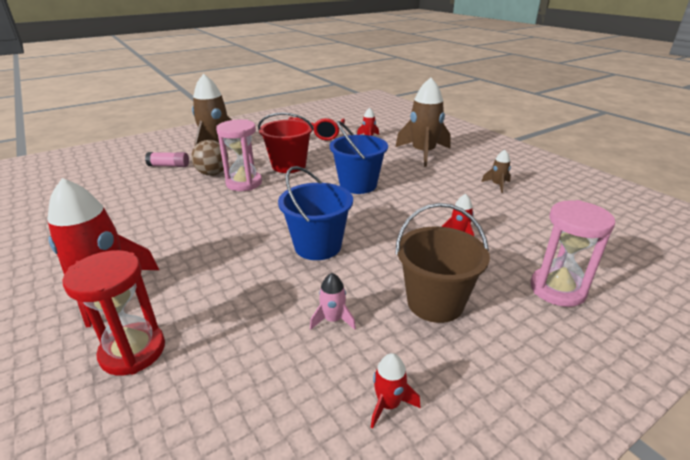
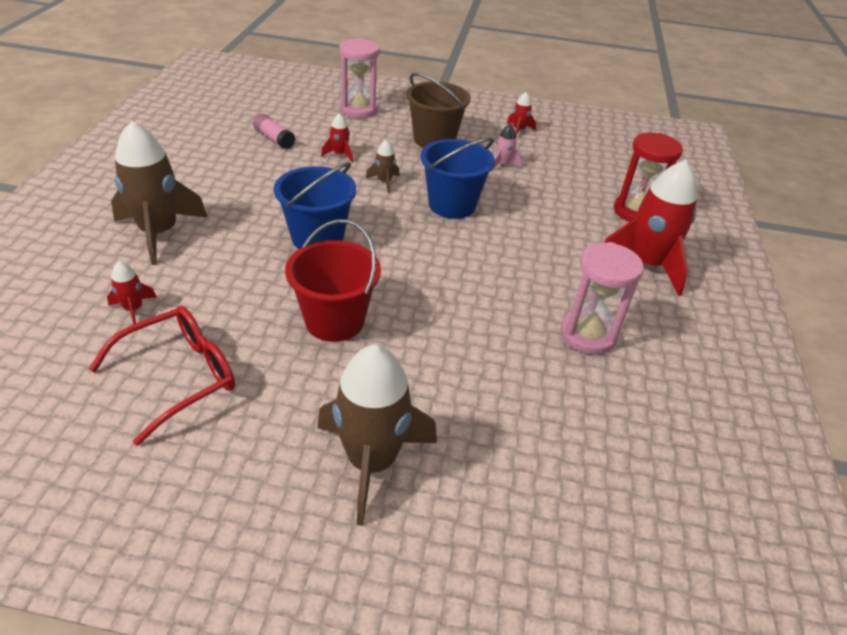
camera: 140 degrees left, 10 degrees up
(169, 166) = (495, 447): pink glue stick -> pink glue stick (274, 139)
(213, 173) = (447, 373): brown ball -> none
(244, 183) = (428, 323): pink hourglass -> pink hourglass (588, 335)
(497, 185) = (211, 161): brown rocket -> brown rocket (384, 182)

